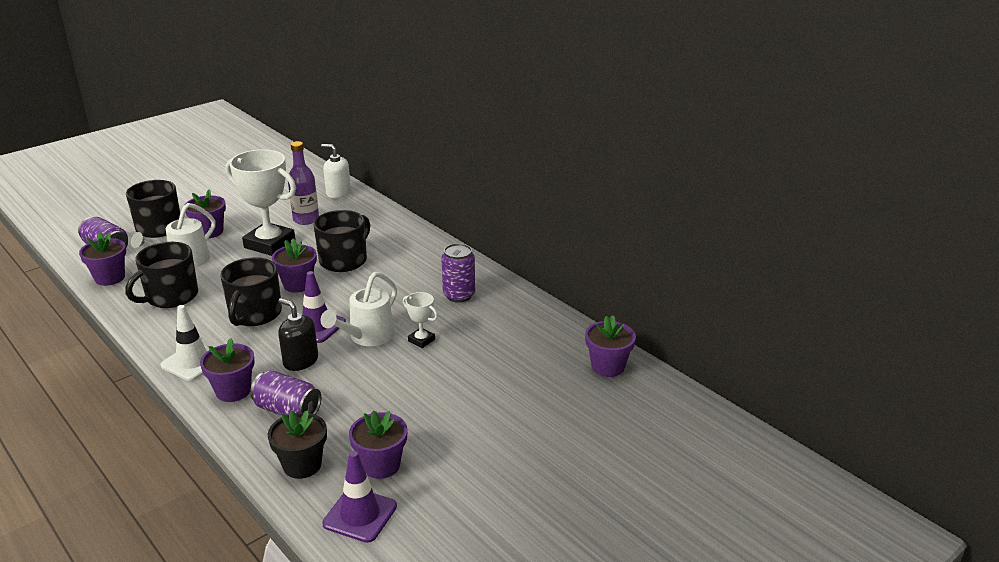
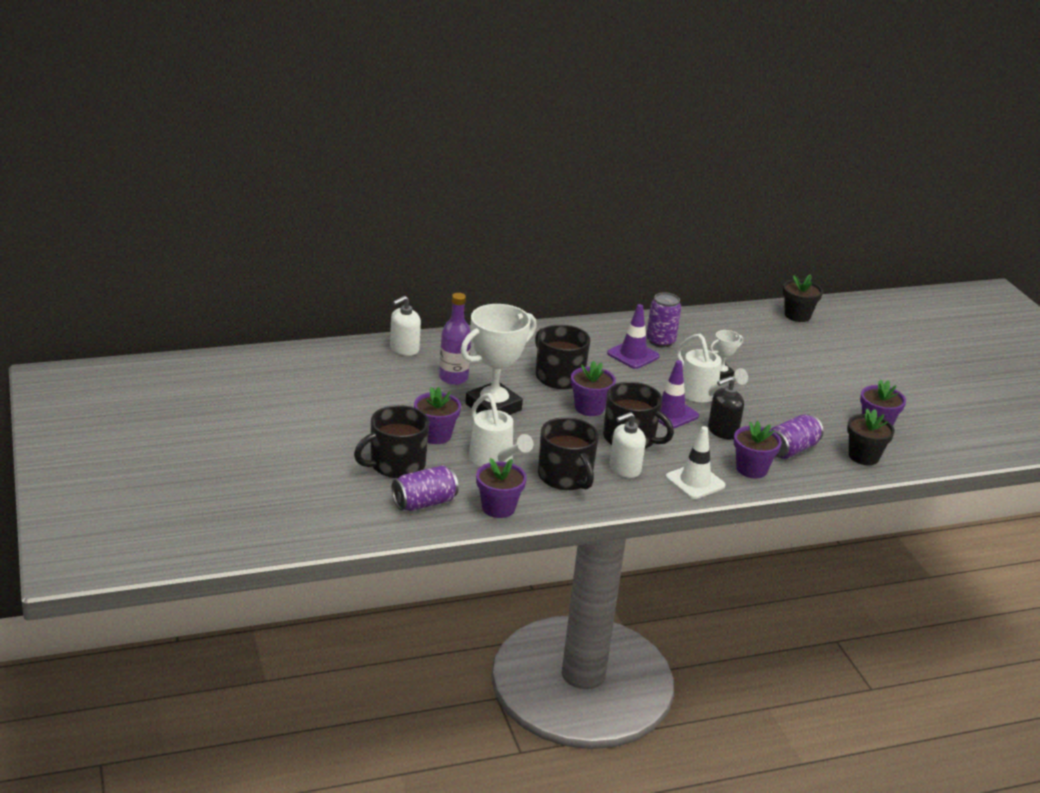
camera: 70 degrees left, 0 degrees up
(199, 321) = (624, 469): none -> white soap dispenser
(360, 515) = (926, 445): purple traffic cone -> purple traffic cone (633, 355)
(608, 367) = (797, 315): purple flower pot -> black flower pot

